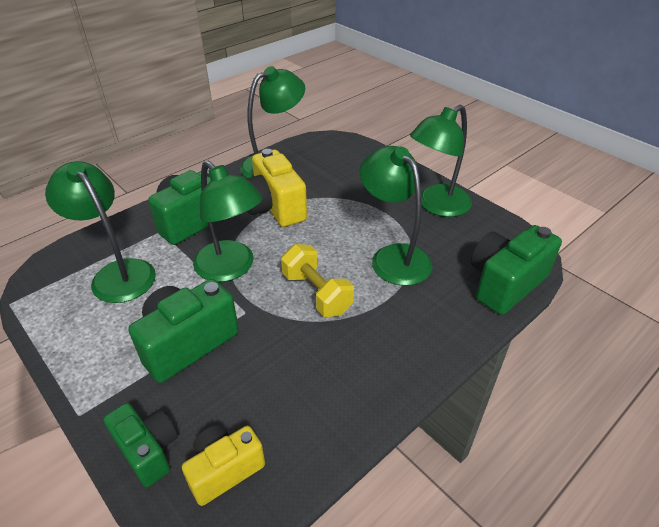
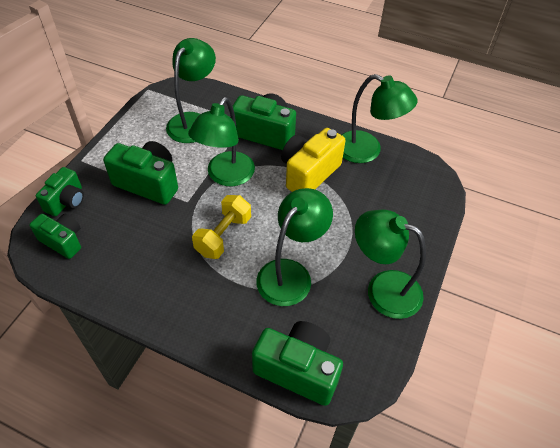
camera: 65 degrees right, 10 degrees up
(224, 470) = (63, 241): yellow camera -> green camera

